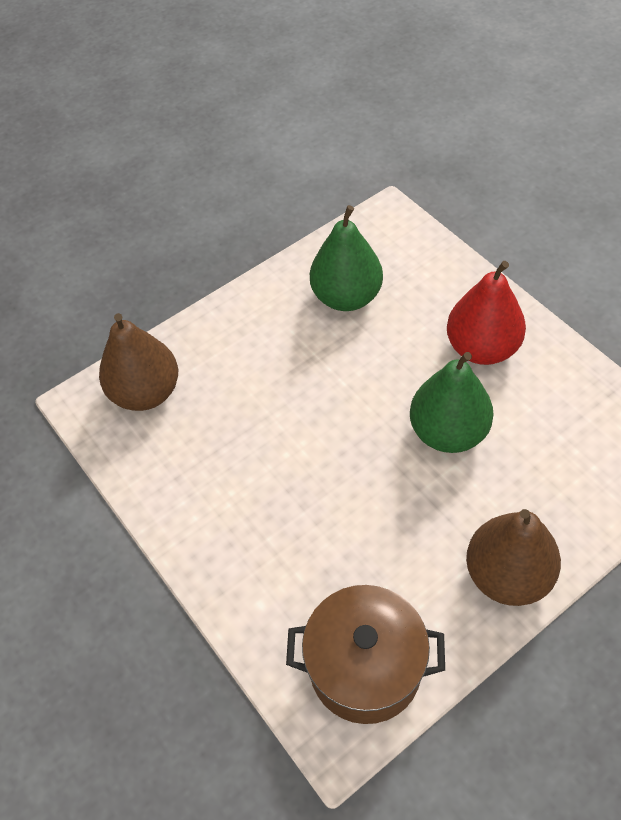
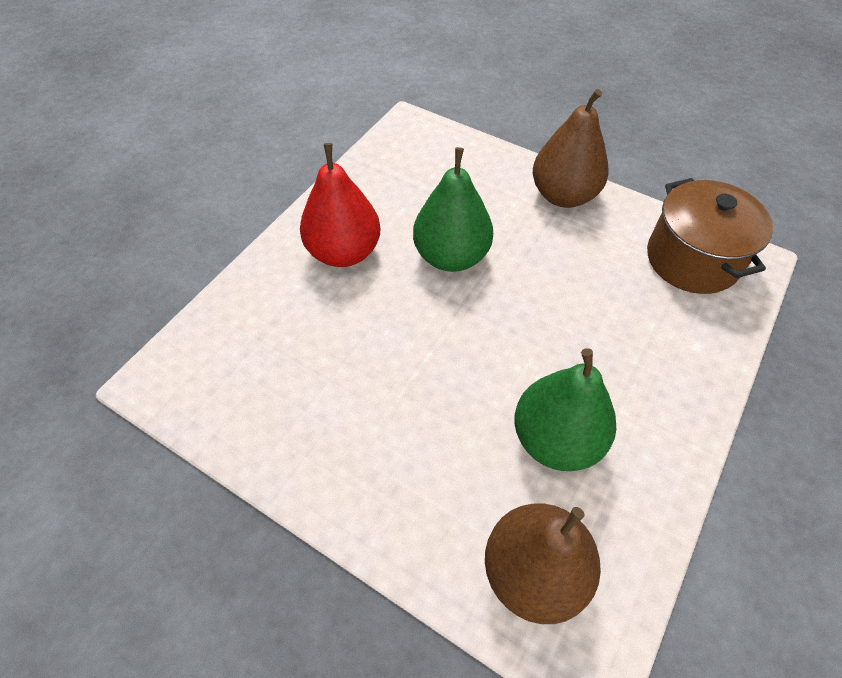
camera: 115 degrees left, 0 degrees up
(346, 297) = (306, 386): green pear -> green pear (556, 439)

